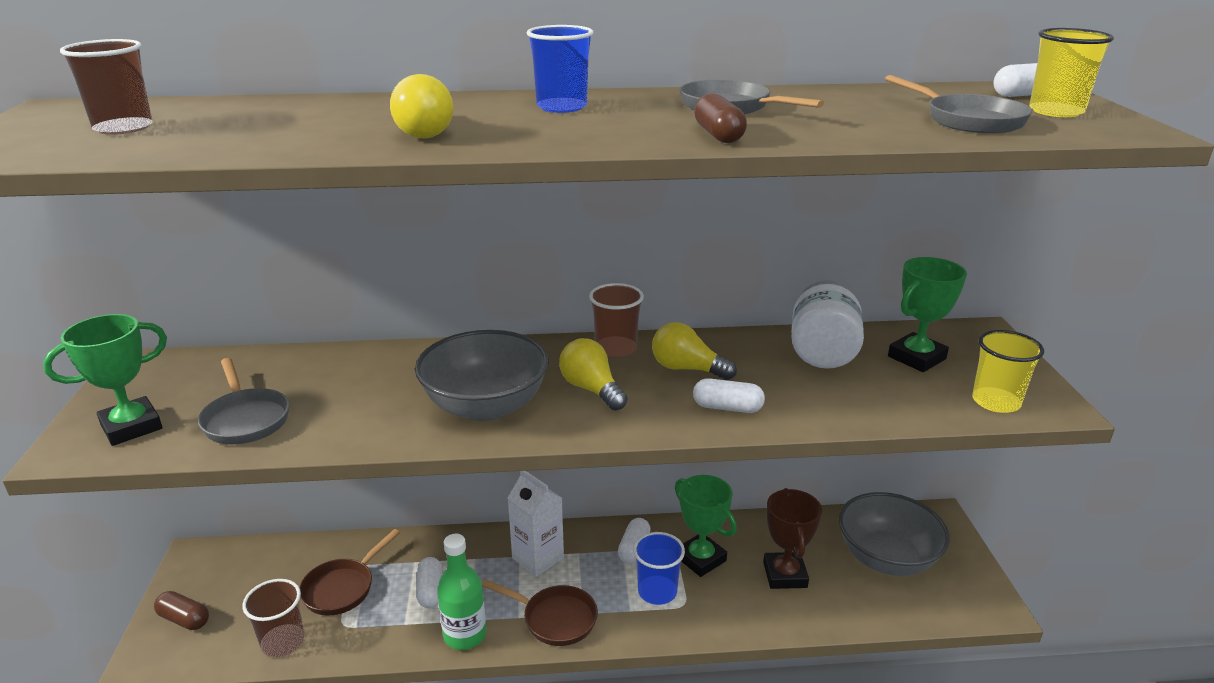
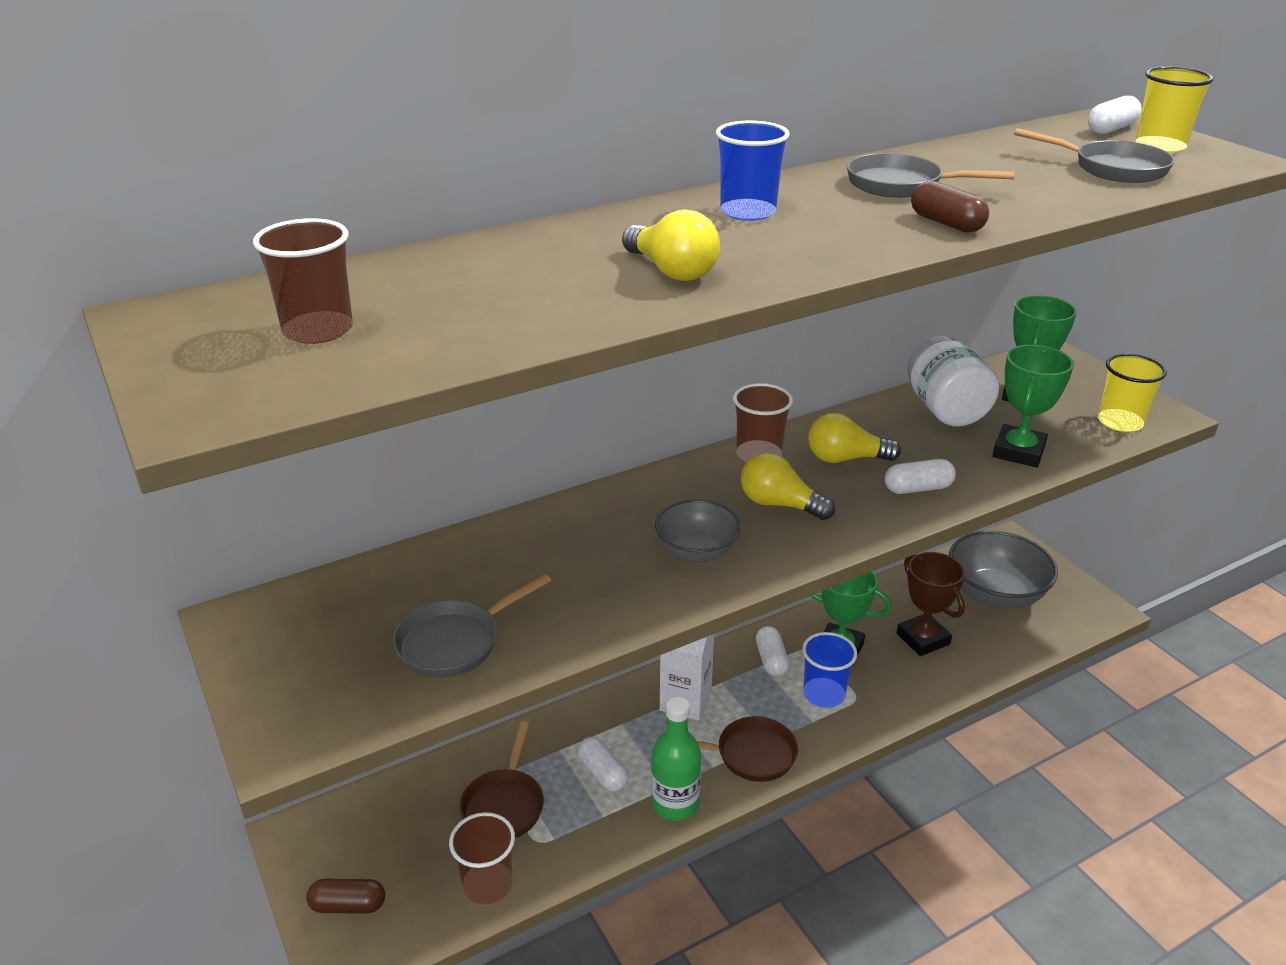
camera: 25 degrees left, 5 degrees up
(131, 427) = (328, 692): green trophy -> green trophy (1018, 452)
(245, 419) = (455, 642): grey pan -> grey pan turned 105 degrees clockwise
(486, 406) = (697, 552): grey bowl -> grey bowl, size x0.59

